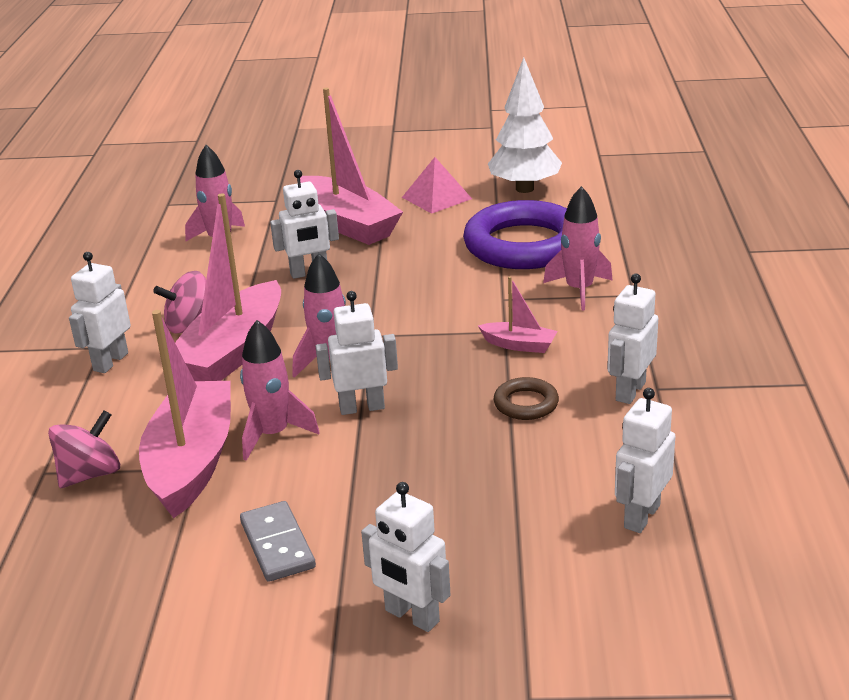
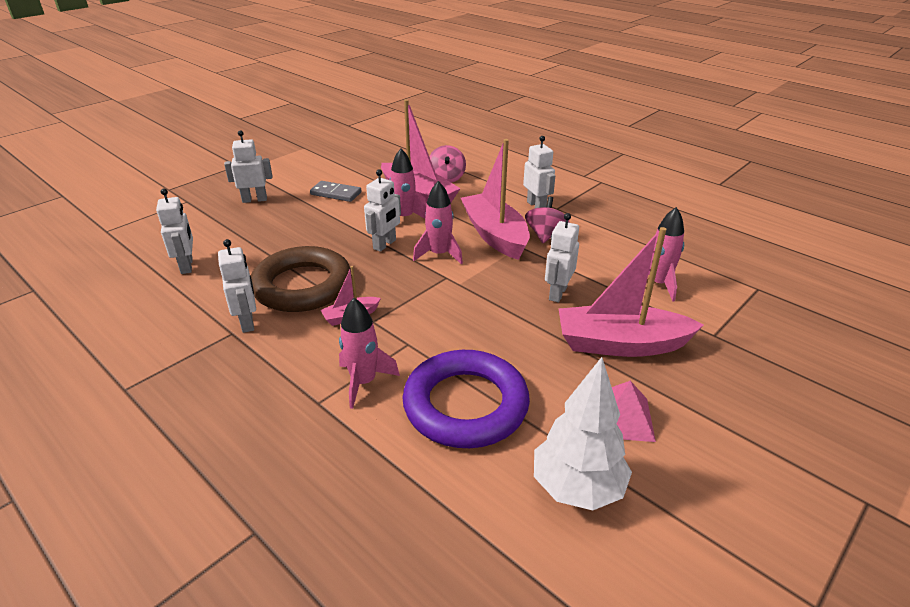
camera: 130 degrees right, 5 degrees up
(526, 403) = (302, 286): brown ring -> brown ring, size x2.31

